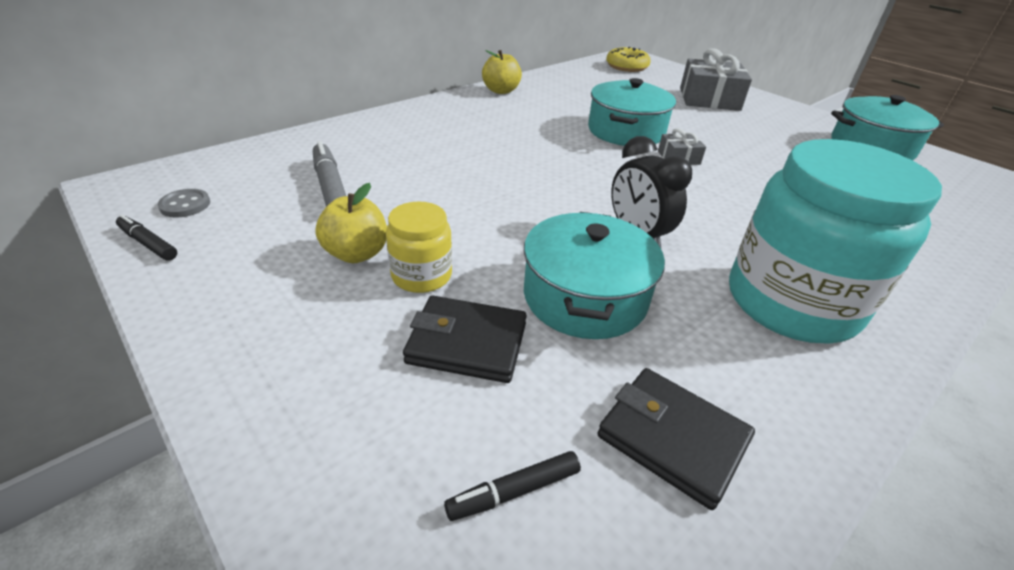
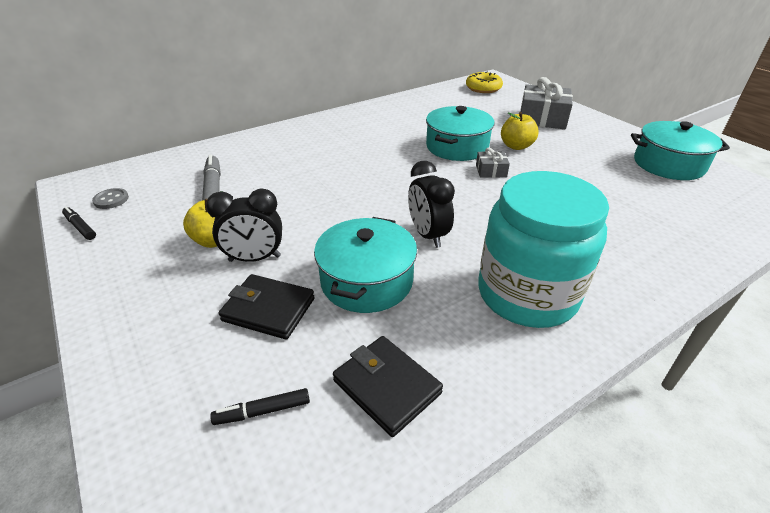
camera: 10 degrees right, 0 degrees up
(421, 275) = (254, 259): yellow jar -> black clock
(501, 91) = (369, 110): yellow apple -> yellow apple (516, 146)

